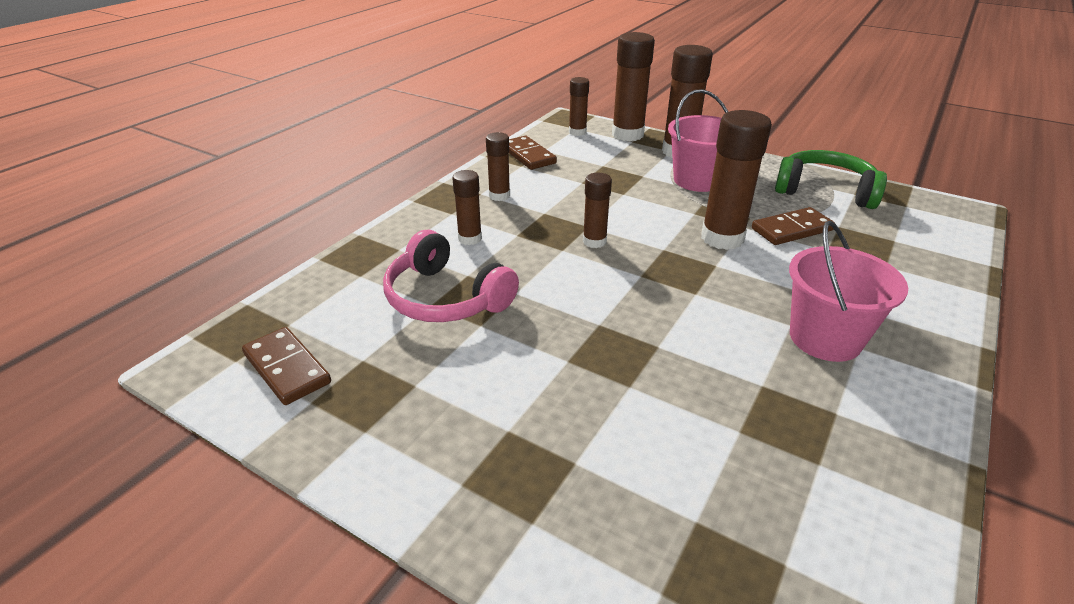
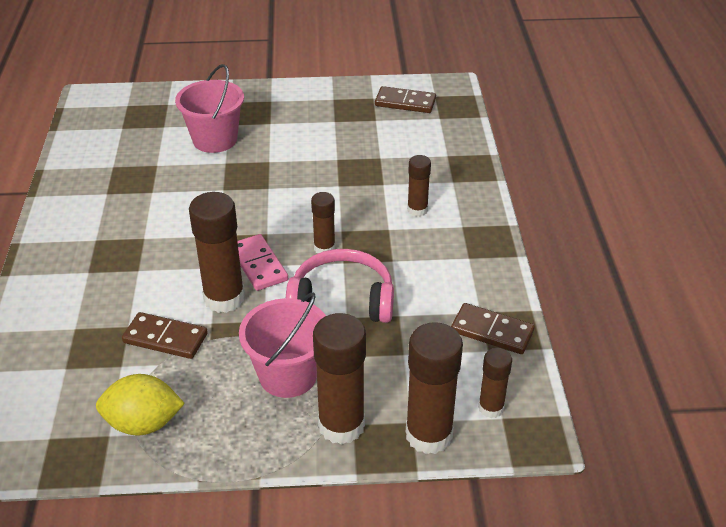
camera: 145 degrees right, 5 degrees up
(445, 298) = (376, 164): pink headphones -> pink headphones (342, 299)
(499, 196) = (449, 261): brown glue stick -> none
(671, 251) = (258, 265): none -> pink domino
(792, 229) = (165, 338): brown domino -> brown domino turned 75 degrees clockwise
(825, 191) = (143, 423): green headphones -> yellow lemon
(825, 338) = (119, 236): pink bucket -> pink bucket (215, 140)

